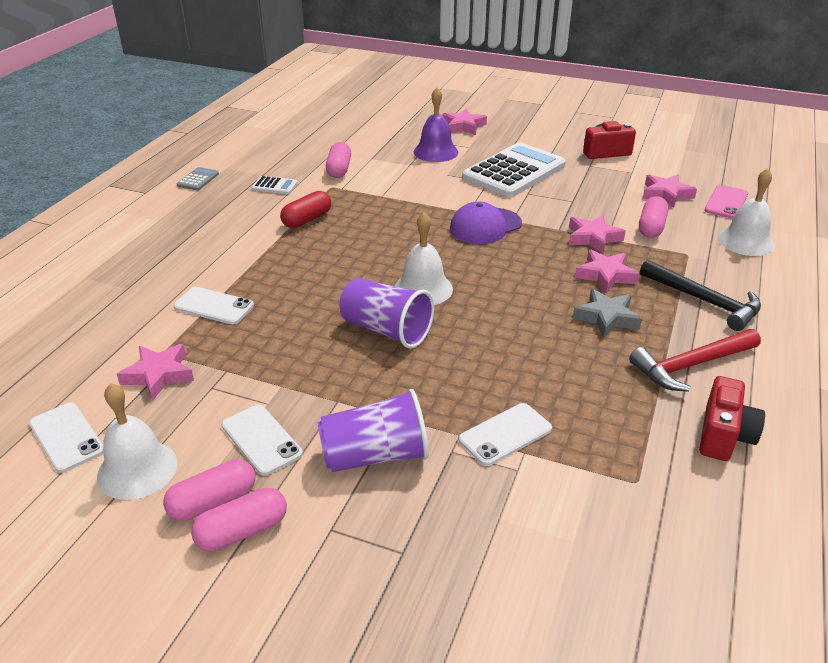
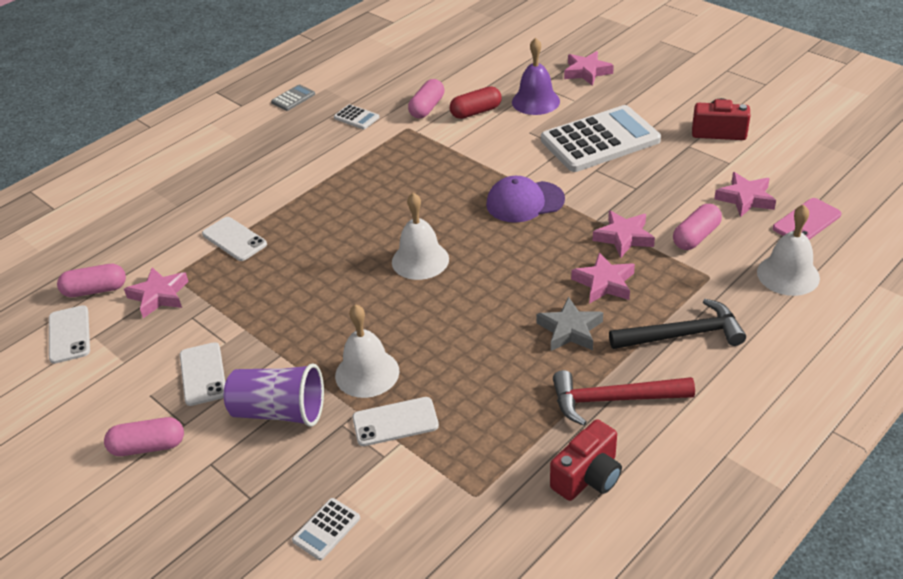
camera: 25 degrees right, 5 degrees up
(137, 469) = (103, 375): white bell -> white bell (367, 373)
(213, 502) = (141, 417): pink capsule -> pink capsule (95, 290)
(307, 219) = (363, 162): red capsule -> red capsule (476, 112)
(386, 330) = (361, 296): purple cup -> none
(511, 559) = (326, 529): none -> white calculator
(704, 301) = (683, 335): black hammer -> black hammer turned 75 degrees counterclockwise

